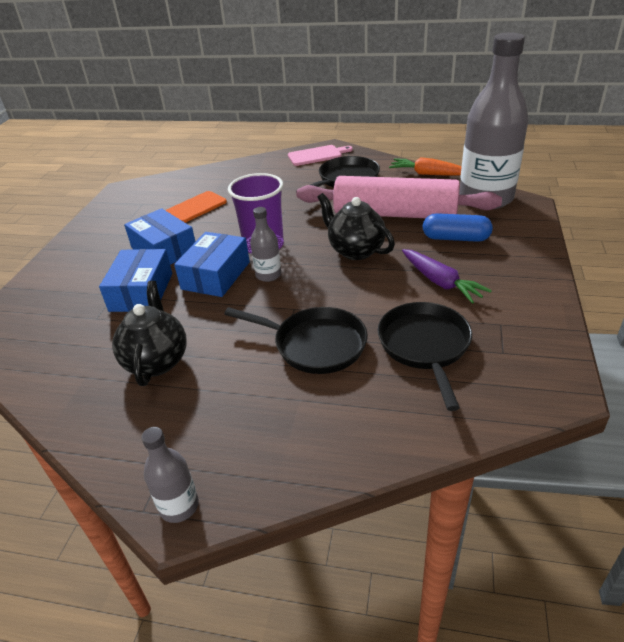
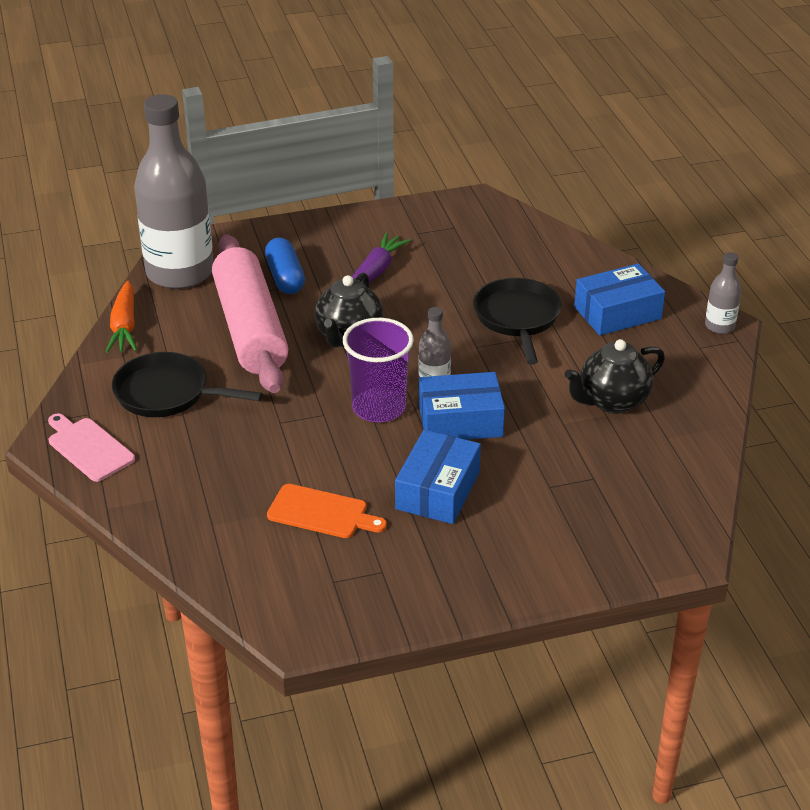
camera: 120 degrees left, 0 degrees up
(141, 292) = (528, 465): blue box -> blue box (617, 313)
(425, 346) = (475, 263): black pan -> none

